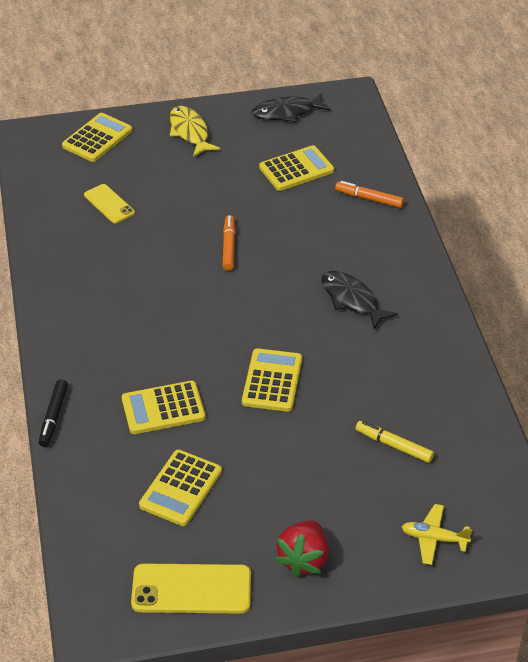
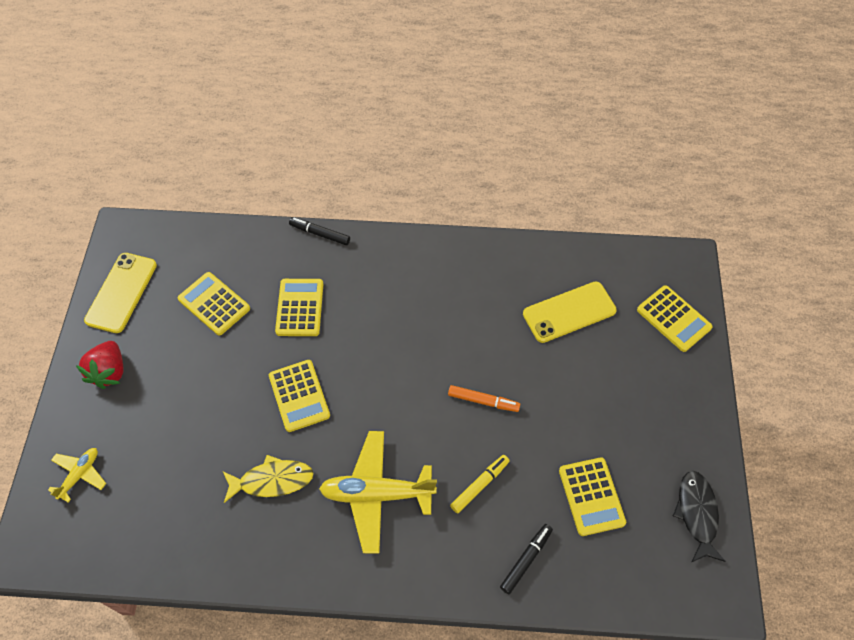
camera: 105 degrees right, 15 degrees up
(109, 204) = (569, 312): yellow phone -> yellow phone, size x1.61
(190, 132) = (672, 405): yellow fish -> yellow fish (272, 480)
(272, 381) = (299, 396): yellow calculator -> yellow calculator turned 45 degrees clockwise
(303, 559) = (109, 372): red strawberry -> red strawberry turned 120 degrees counterclockwise
(352, 300) = (377, 494): black fish -> yellow plane
(369, 199) = (526, 560): orange marker -> black marker
(394, 445) = (187, 474): yellow marker -> yellow marker (480, 485)

